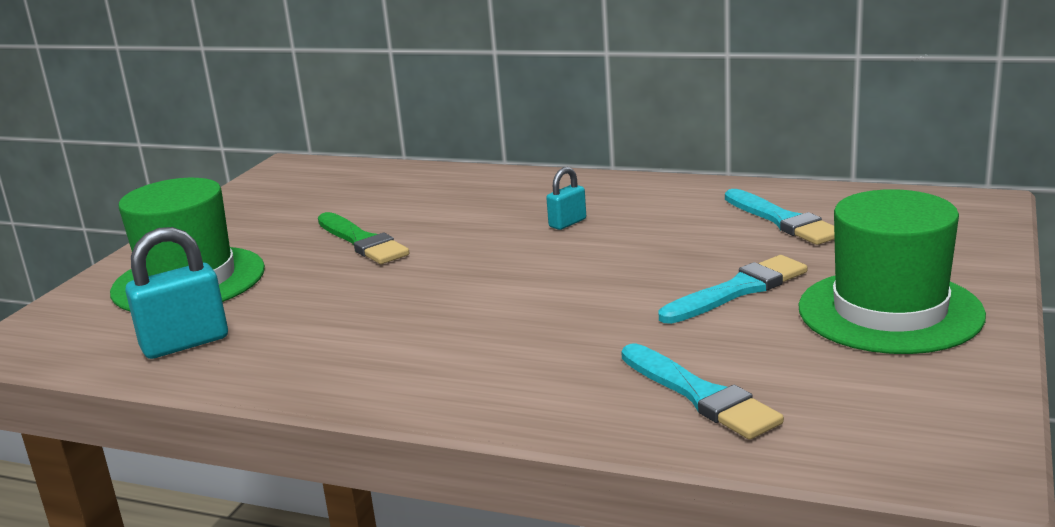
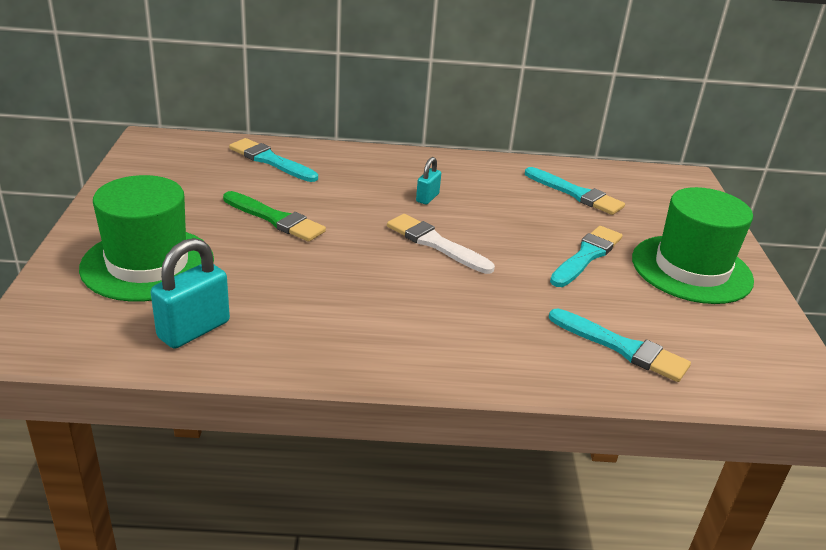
camera: 25 degrees left, 10 degrees up
(404, 185) = (270, 161): none -> turquoise brush
(537, 271) = (435, 243): none -> white brush

